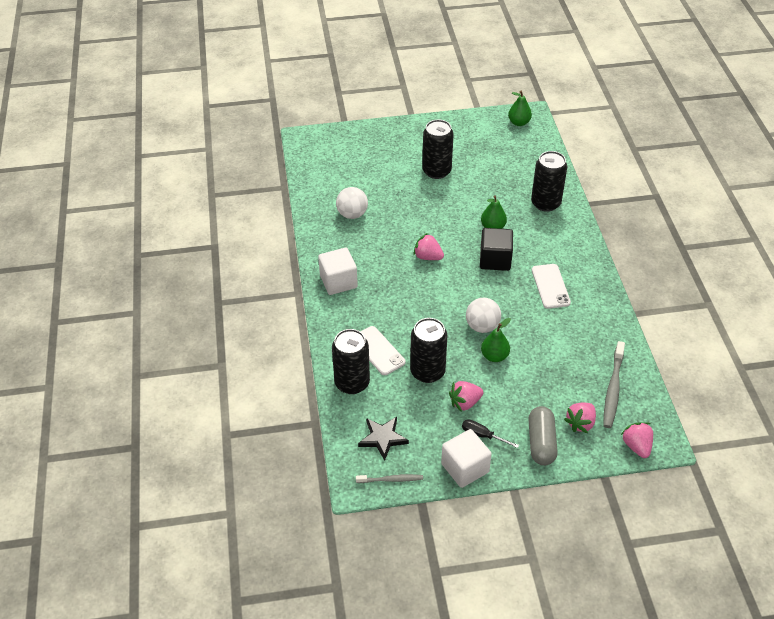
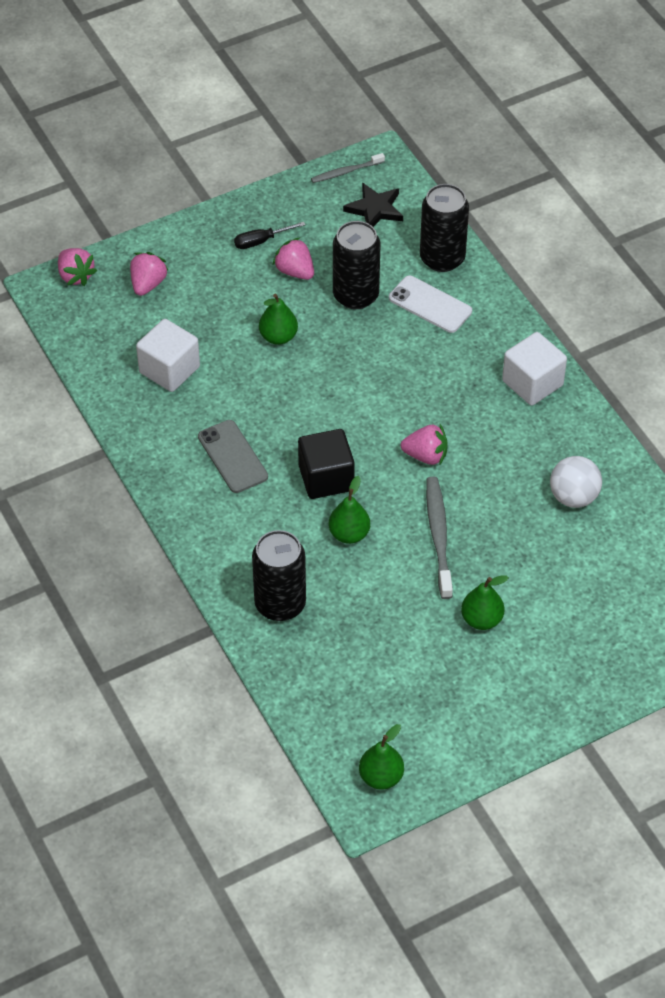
camera: 160 degrees right, 5 degrees up
(436, 171) = (481, 619): black can -> green pear
(465, 403) = (295, 271): pink strawberry -> pink strawberry turned 90 degrees counterclockwise
(465, 468) = (268, 203): white cube -> white cube (169, 370)
(482, 326) = (308, 372): white ball -> none
(482, 435) = (261, 241): black screwdriver -> black screwdriver turned 150 degrees clockwise
(541, 442) = (189, 251): grey capsule -> none
(550, 286) = (232, 457): white phone -> grey phone
(613, 389) = (116, 334): grey toothbrush -> grey toothbrush (438, 536)

